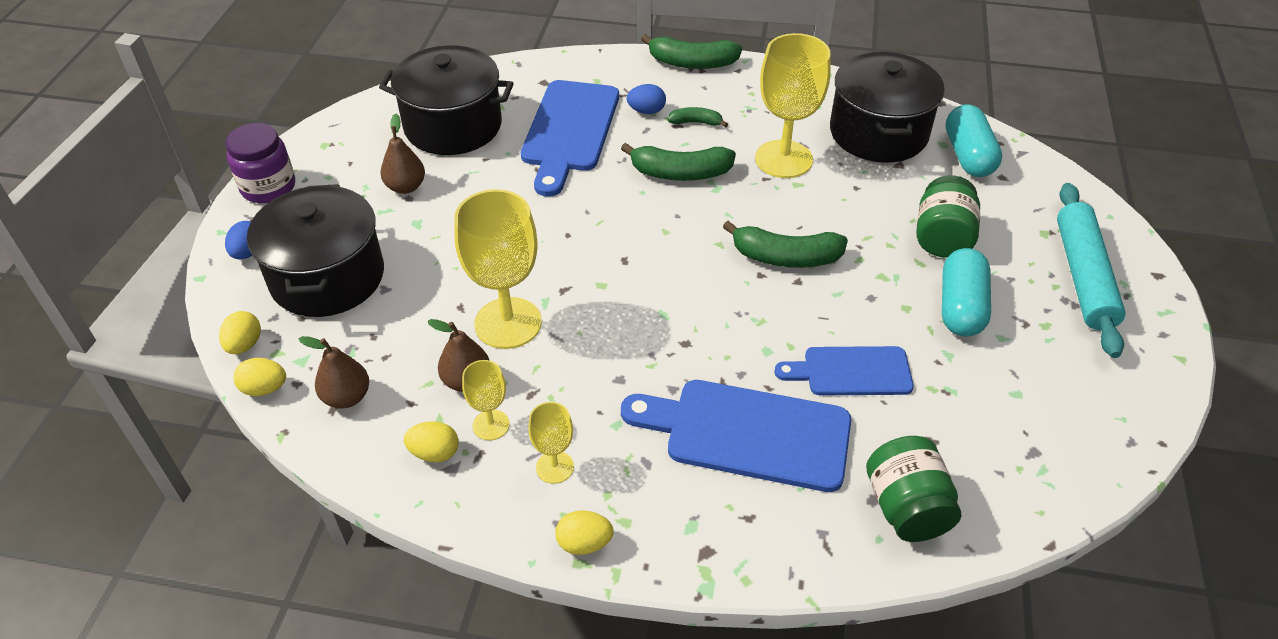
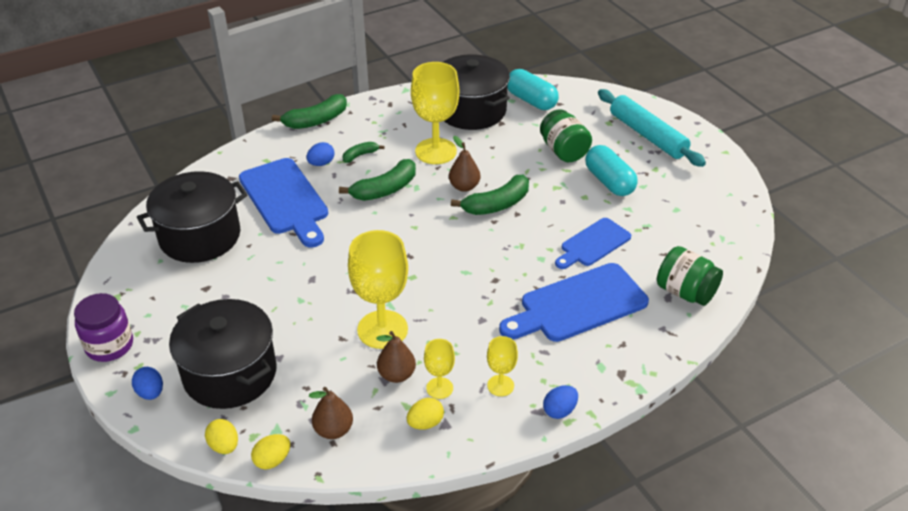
camera: 40 degrees left, 5 degrees down
(406, 187) = (214, 290): brown pear -> brown pear (464, 187)
(584, 543) = (559, 410): yellow egg -> blue egg

